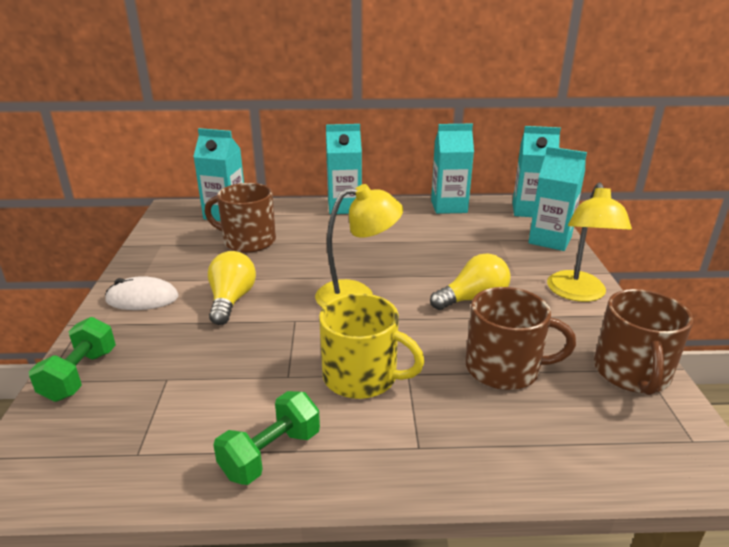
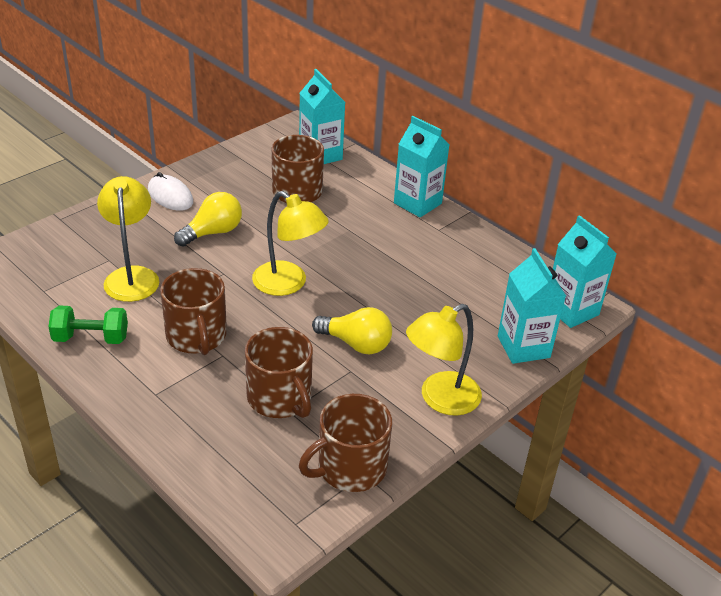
camera: 45 degrees right, 10 degrees up
(80, 375) = (78, 227): green dumbbell -> none
(216, 375) = (132, 276): none -> yellow lamp
(362, 376) = (196, 336): yellow mug -> brown mug
(449, 207) = (505, 258): turquoise carton -> none

